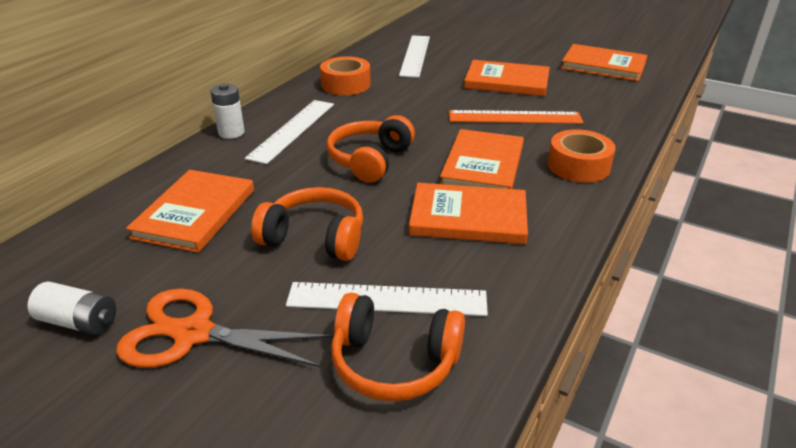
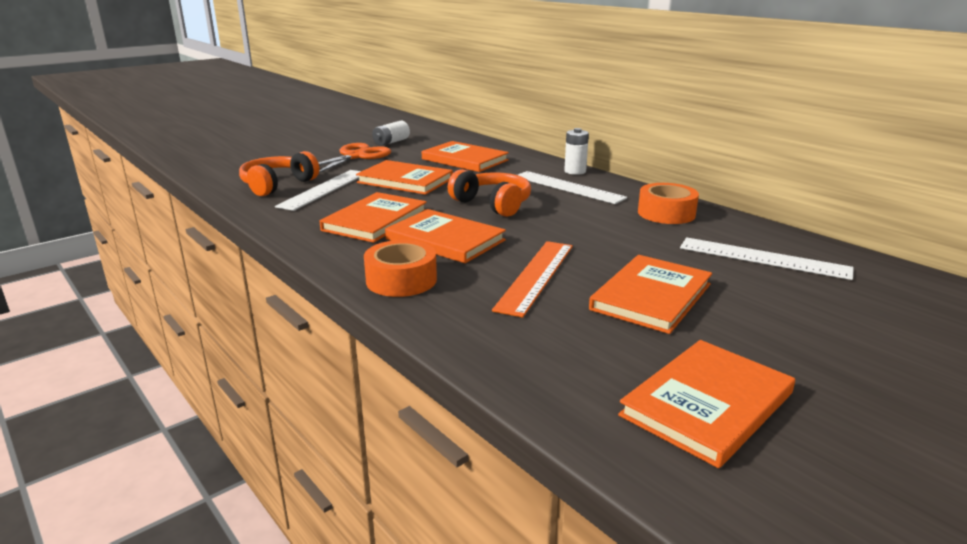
camera: 110 degrees right, 10 degrees down
(315, 238) = (405, 181): orange headphones -> orange book

